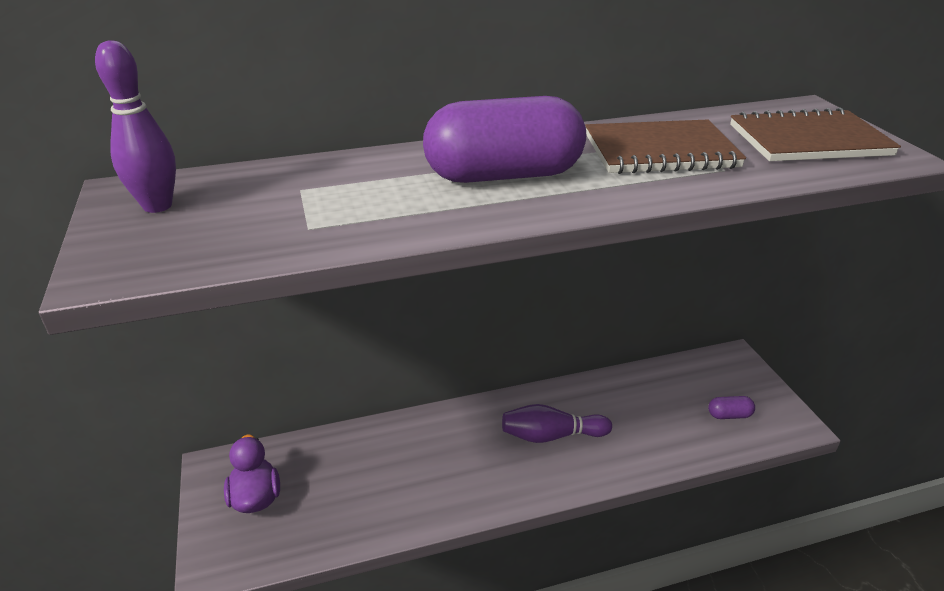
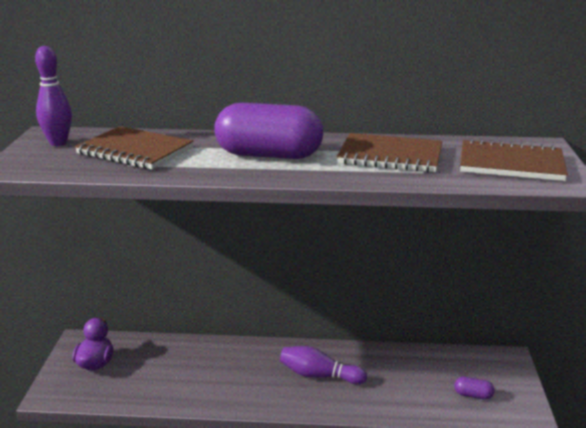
camera: 20 degrees right, 10 degrees down
(299, 201) = (135, 151): none -> brown notebook

